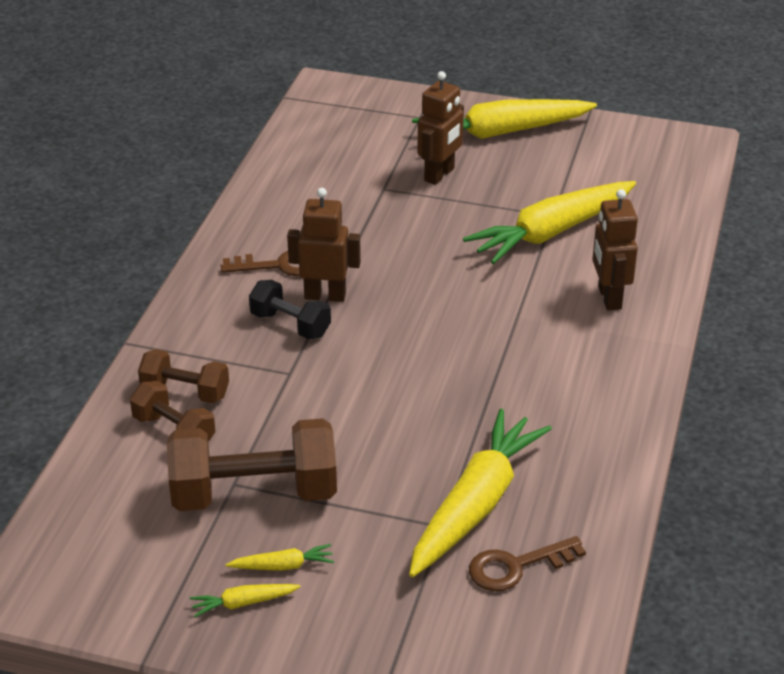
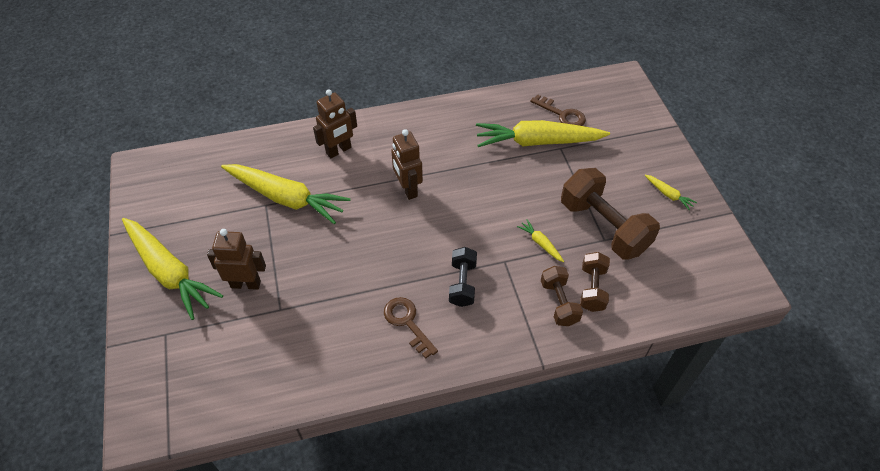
camera: 120 degrees left, 15 degrees up
(282, 566) = (635, 192): yellow carrot -> yellow carrot (540, 243)
(325, 296) = (422, 281): brown robot -> brown robot (408, 189)

